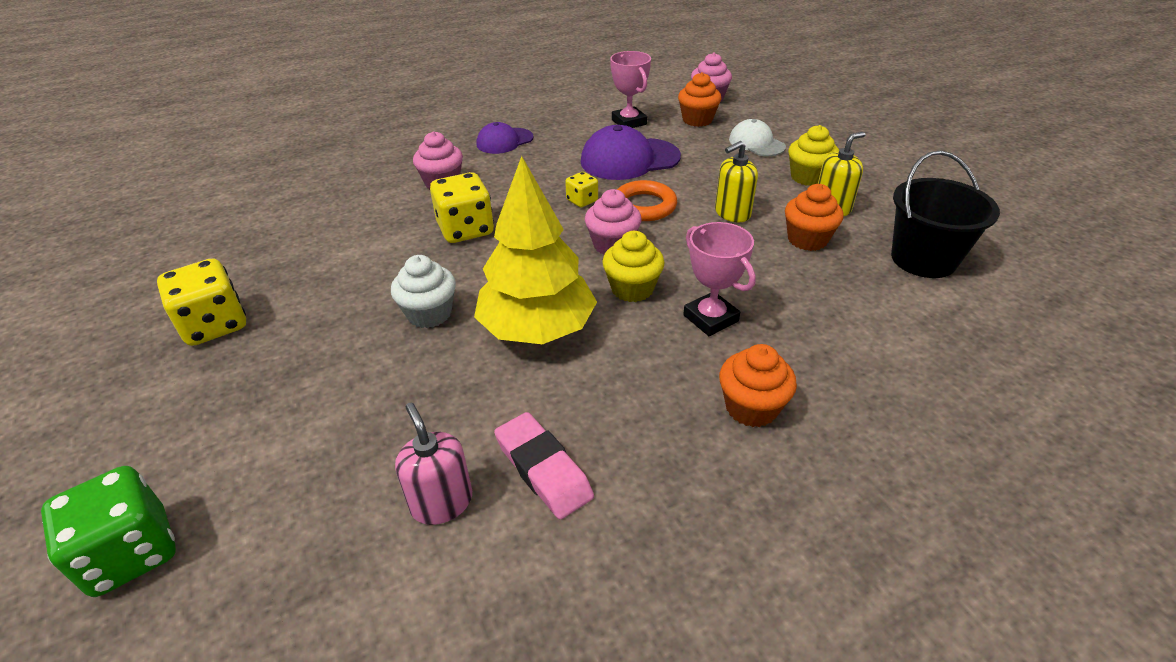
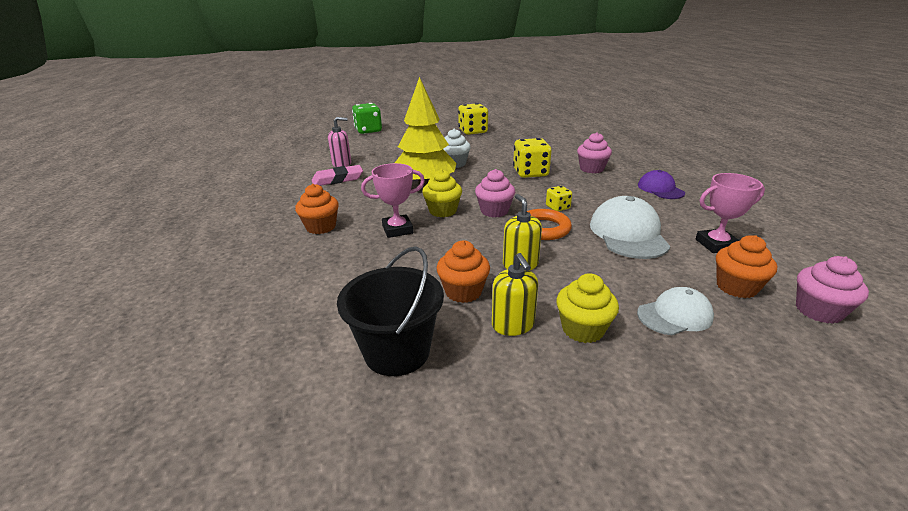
camera: 105 degrees right, 10 degrees down
(629, 159) = (628, 234): purple cap -> white cap

